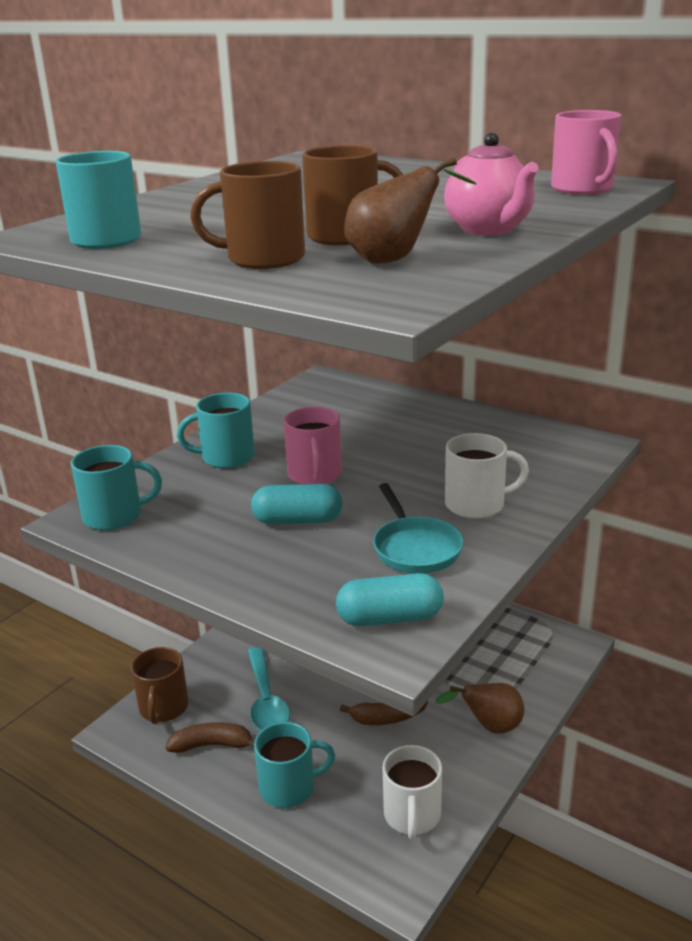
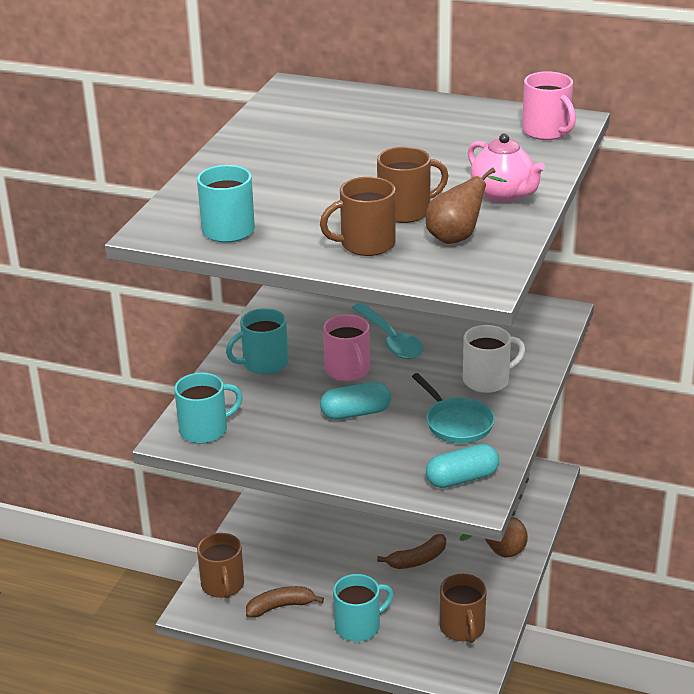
camera: 15 degrees left, 5 degrees up
(266, 700) = (308, 564): turquoise spoon -> turquoise spoon (390, 340)
(412, 815) = (462, 628): white mug -> brown mug

